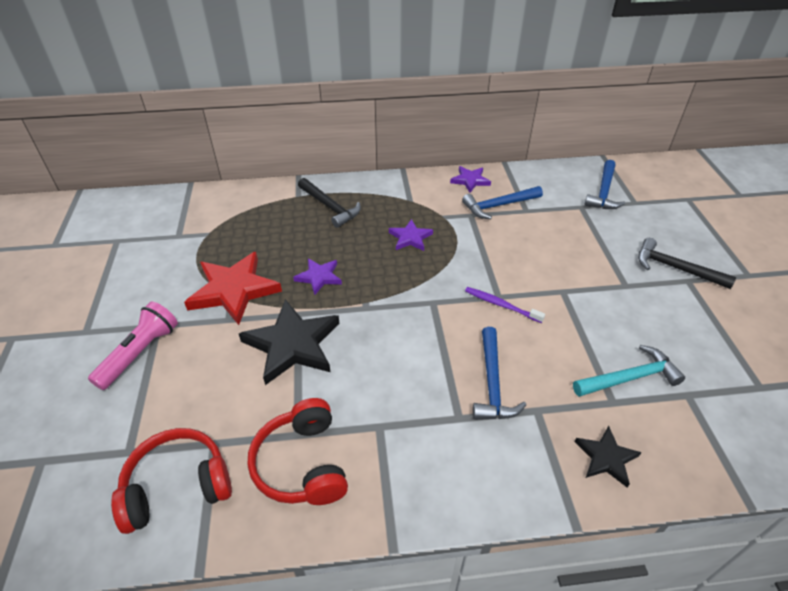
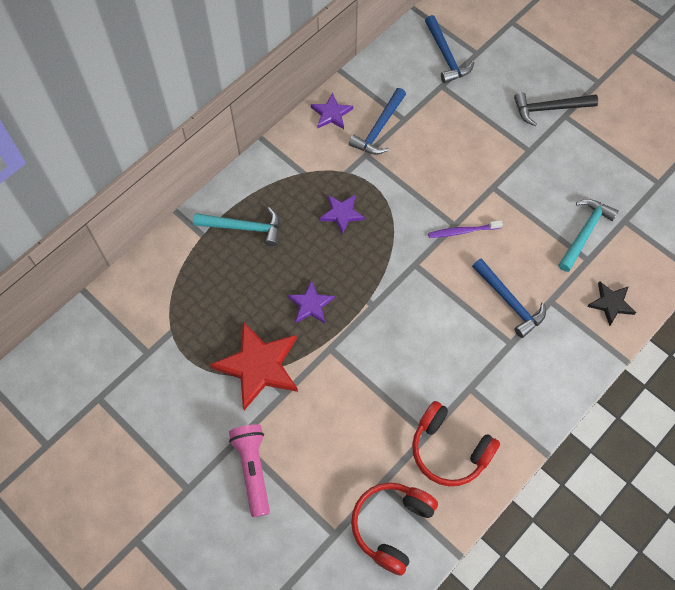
camera: 40 degrees left, 20 degrees up
(292, 344) = (353, 375): black star -> none
(330, 207) = (244, 228): black hammer -> turquoise hammer

